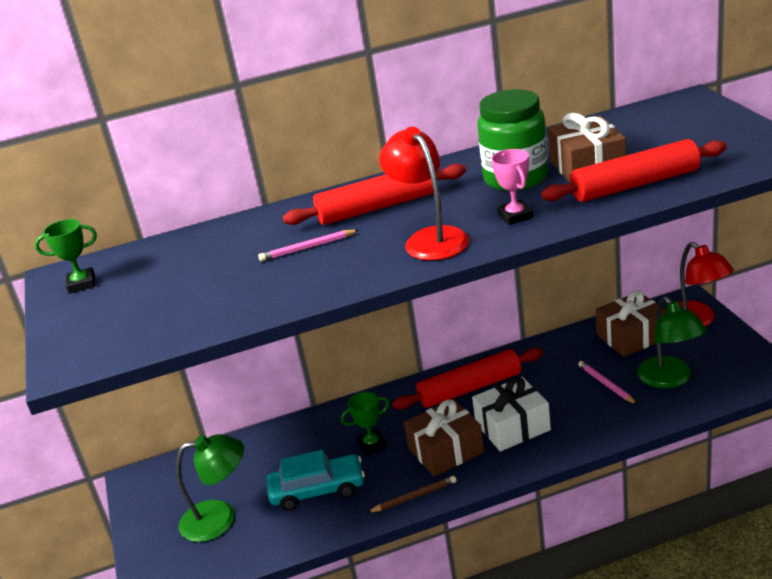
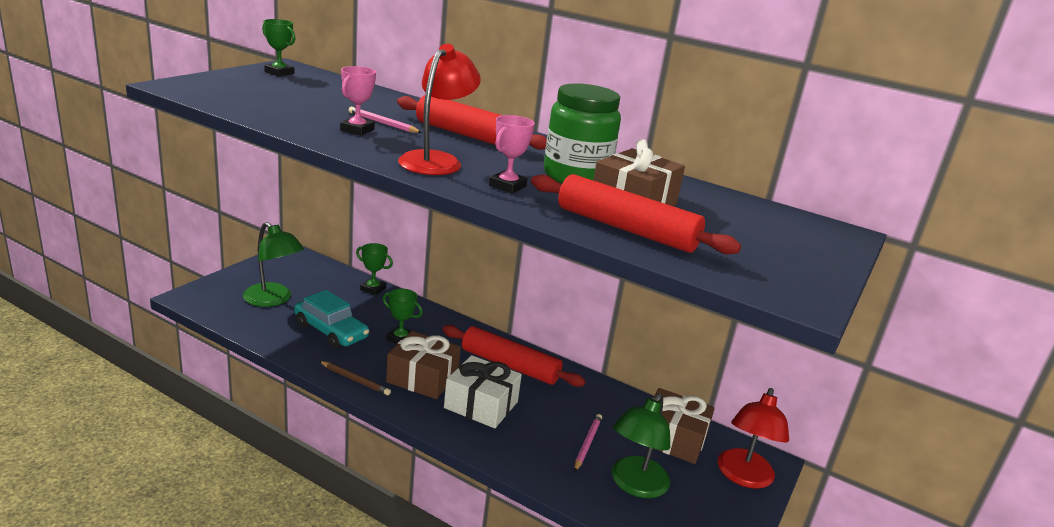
camera: 40 degrees right, 5 degrees down
(267, 436) = (373, 289): none -> green trophy
(316, 266) = (357, 130): none -> pink trophy

